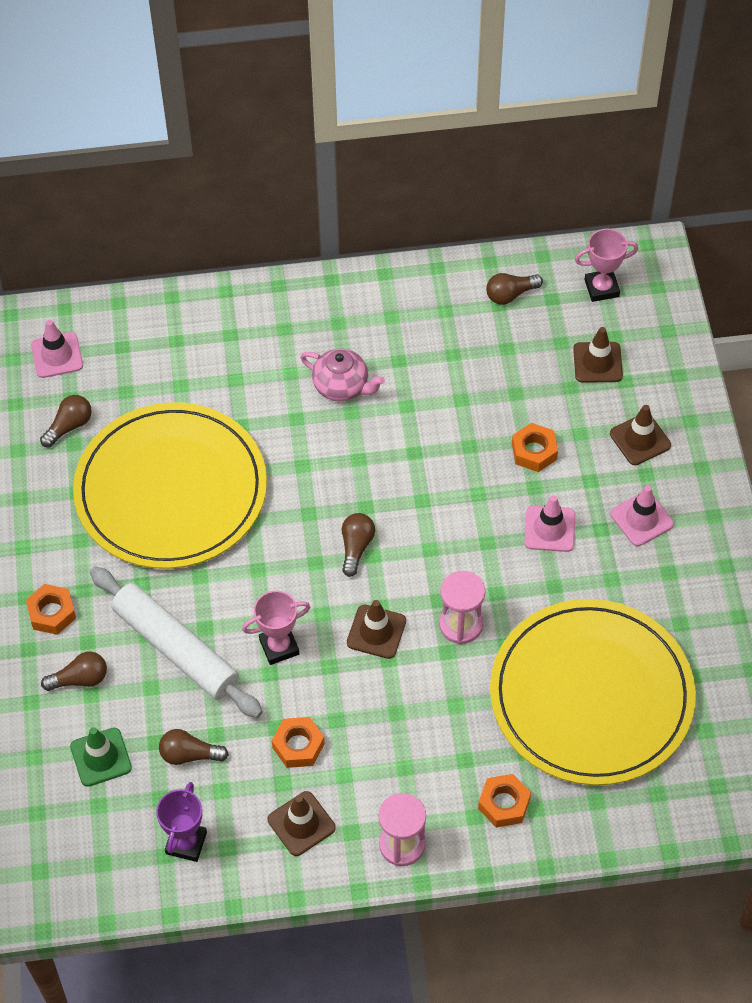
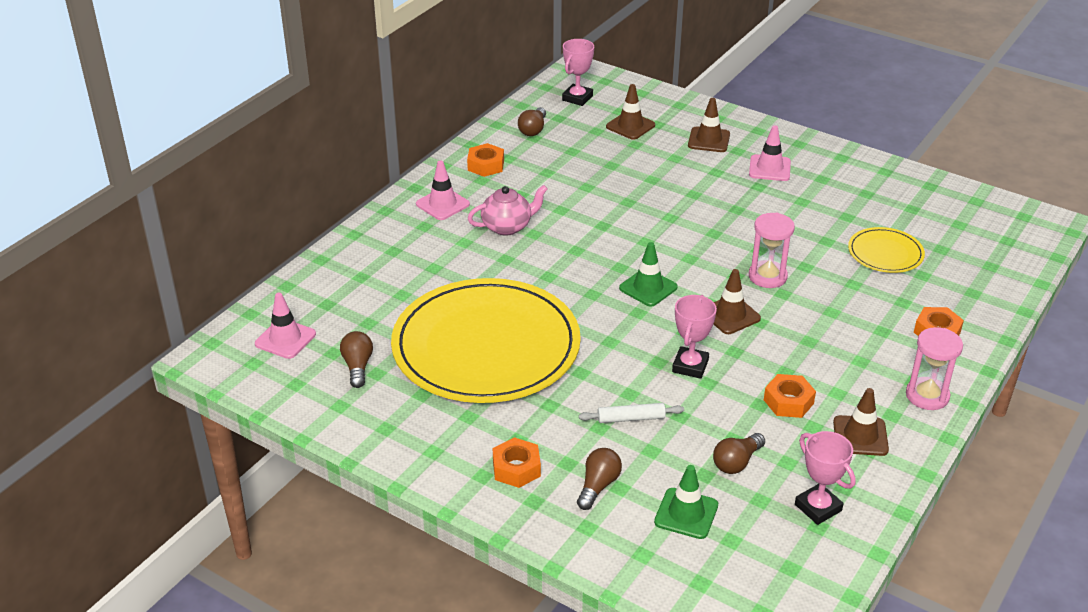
camera: 50 degrees left, 20 degrees down
(176, 649) = (631, 418): white rolling pin -> white rolling pin, size x0.45
(186, 843) = (818, 507): purple trophy -> pink trophy
(356, 547) = (648, 288): brown light bulb -> green traffic cone
(534, 451) = (666, 180): orange nut -> orange nut (486, 165)
(549, 529) = (734, 204): pink traffic cone -> pink traffic cone (442, 204)
(591, 695) = (885, 253): yellow plate -> yellow plate, size x0.43

